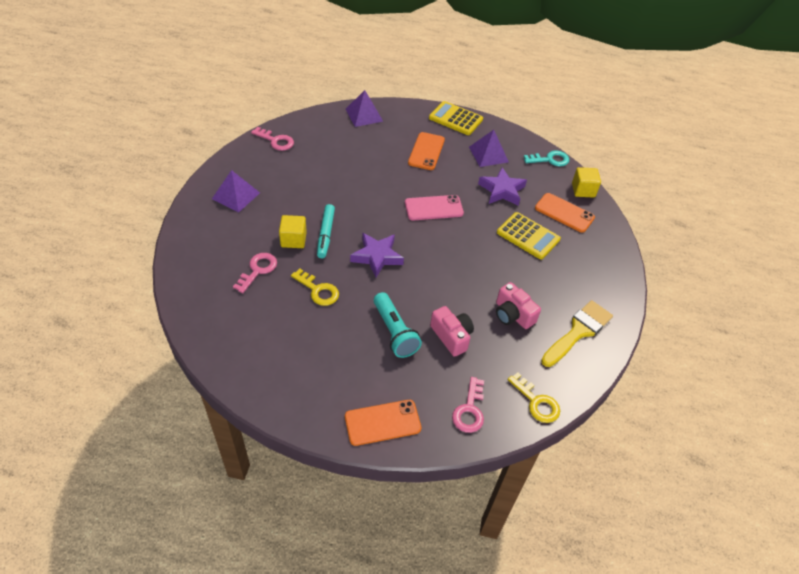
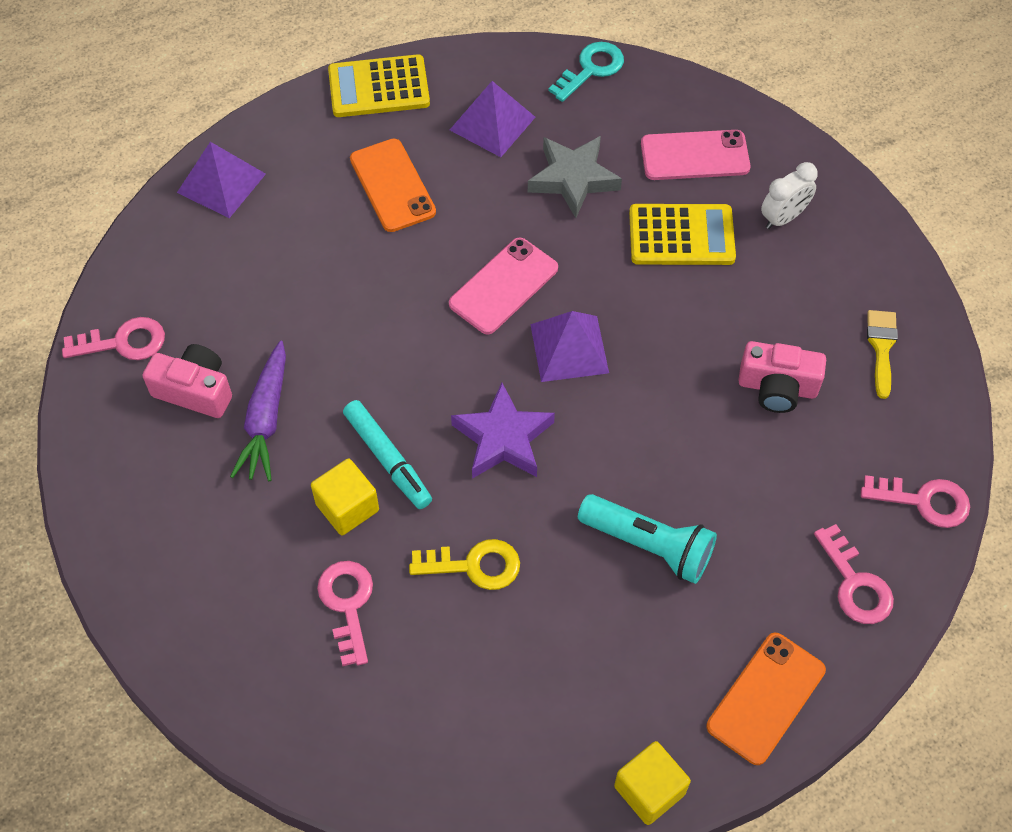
camera: 35 degrees left, 10 degrees up
(236, 196) = (168, 499): purple pyramid -> purple pyramid (569, 348)
(296, 194) = (266, 420): none -> purple carrot
(451, 336) = (730, 489): pink camera -> pink camera (195, 390)
(502, 190) = (573, 179): purple star -> grey star
(536, 402) = (924, 501): yellow key -> pink key
(564, 213) = (694, 155): orange phone -> pink phone
(578, 331) = (881, 347): yellow brush -> yellow brush, size x0.58
(582, 257) = (783, 218): none -> white clock
(583, 190) = (685, 94): yellow cube -> yellow cube (649, 790)

